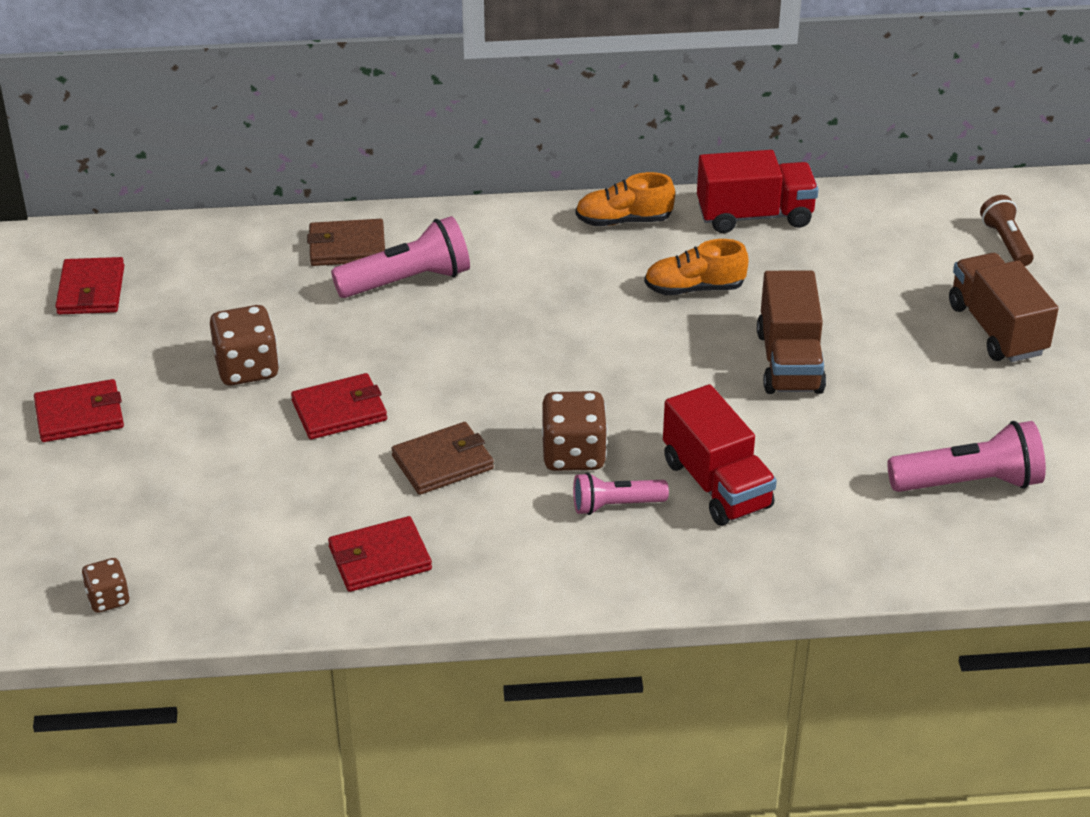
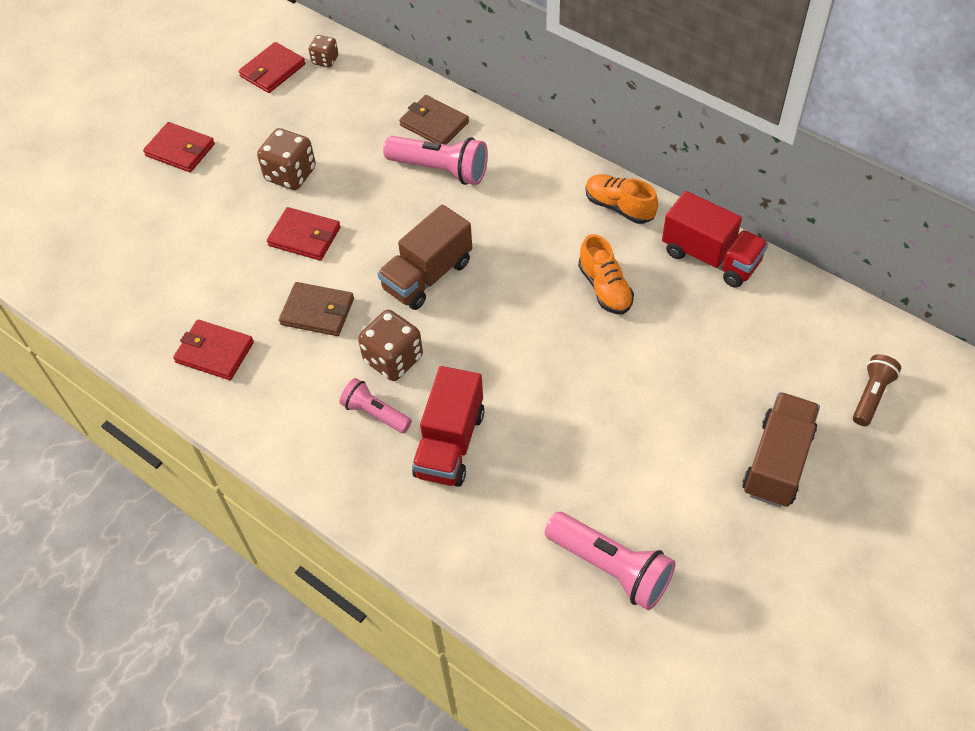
camera: 45 degrees right, 15 degrees up
(108, 599) = (68, 278): brown dice -> brown dice (325, 60)
(694, 288) = (605, 288): orange shoe -> orange shoe turned 150 degrees counterclockwise
(789, 362) = (601, 386): brown truck -> brown truck (427, 275)

